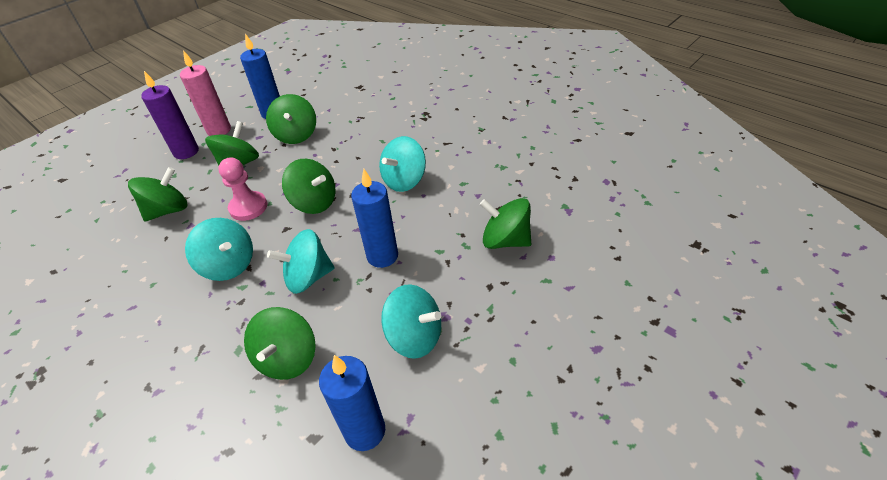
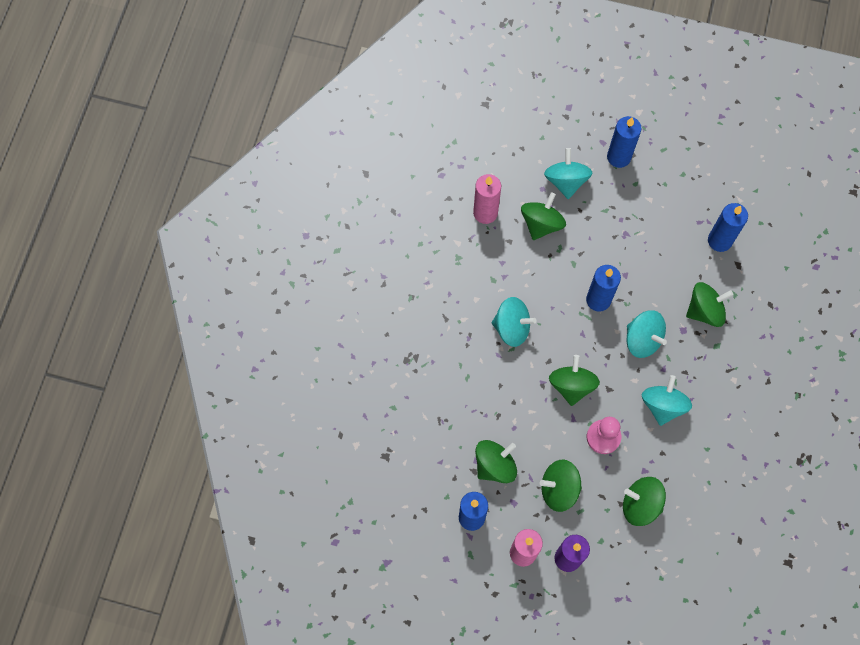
camera: 120 degrees left, 25 degrees up
(415, 336) = (649, 244): turquoise spinning top -> turquoise spinning top (566, 181)
(505, 240) = (541, 224): green spinning top -> green spinning top turned 150 degrees counterclockwise
(543, 200) = (485, 213): none -> pink candle
(564, 358) = (618, 157): none -> blue candle

